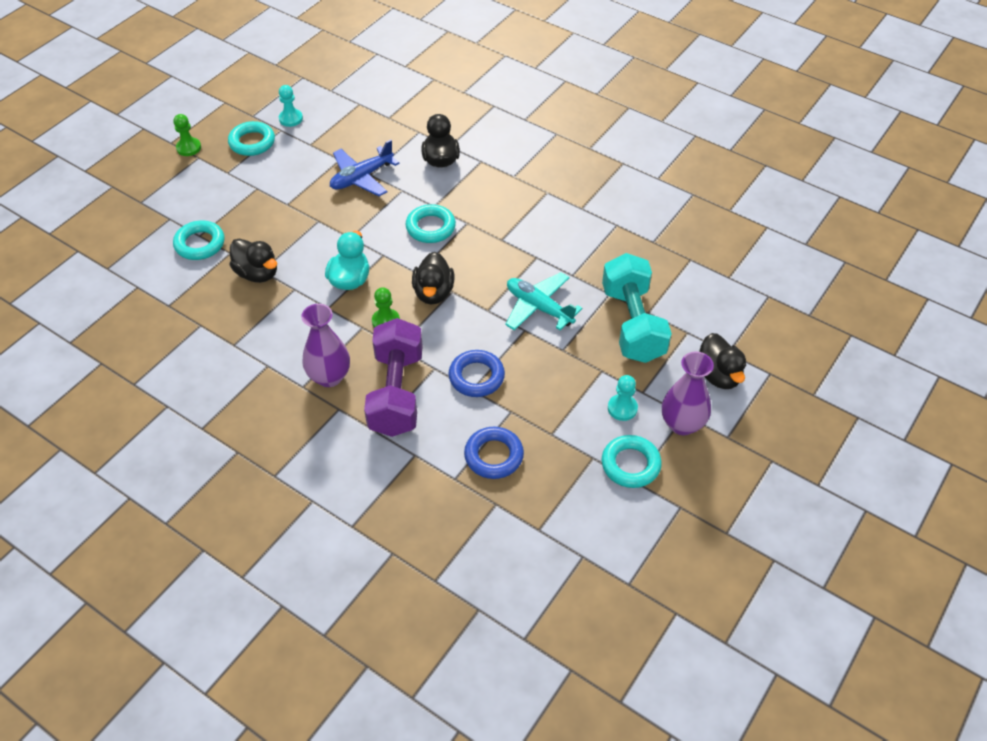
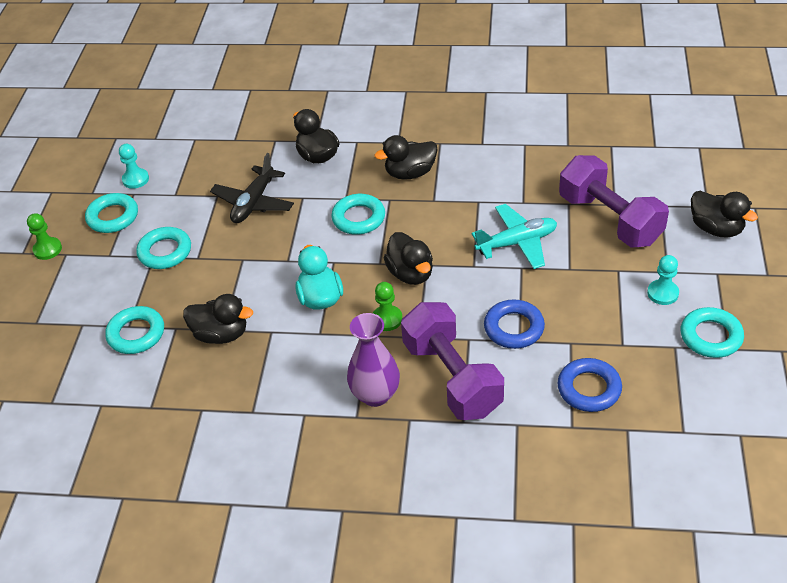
camera: 25 degrees left, 5 degrees down
(267, 188) = (165, 252): none -> turquoise ring
(361, 178) = (253, 203): blue plane -> black plane
(501, 207) = (410, 173): none -> black duck
(539, 307) = (517, 243): turquoise plane -> turquoise plane turned 150 degrees clockwise
(632, 324) = (609, 219): turquoise dumbbell -> purple dumbbell
(682, 424) = (722, 282): purple vase -> none

